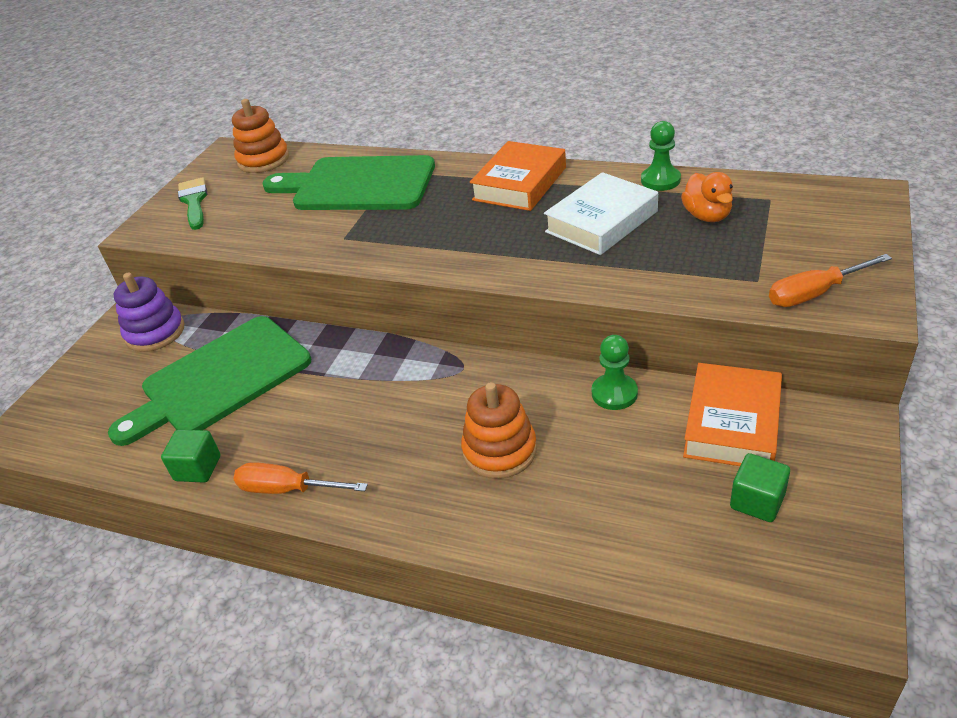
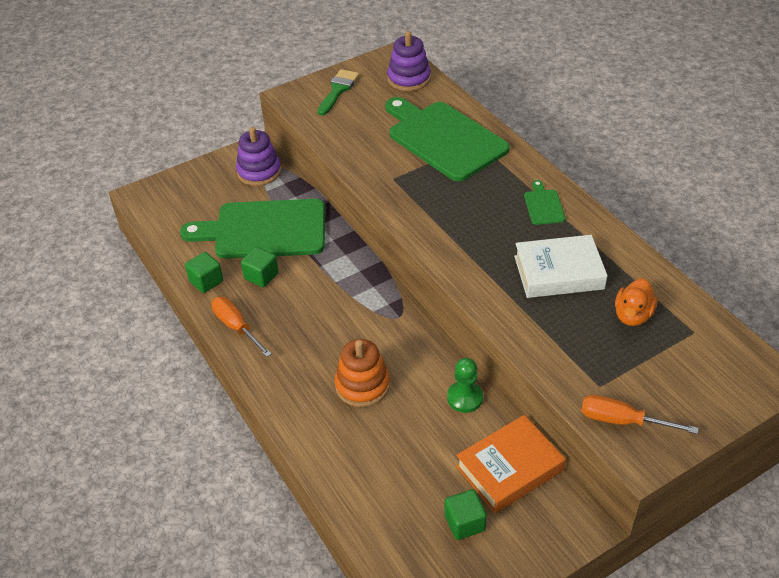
camera: 35 degrees right, 5 degrees up
(263, 160) = (409, 79): orange stacking toy -> purple stacking toy
(264, 423) = (261, 276): none -> green cube
(519, 184) = (543, 205): orange book -> green cutting board
(660, 180) = (639, 265): green pawn -> none

